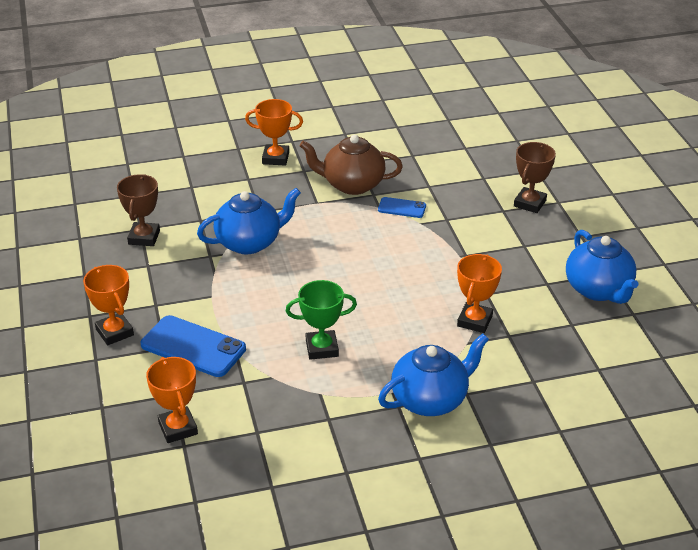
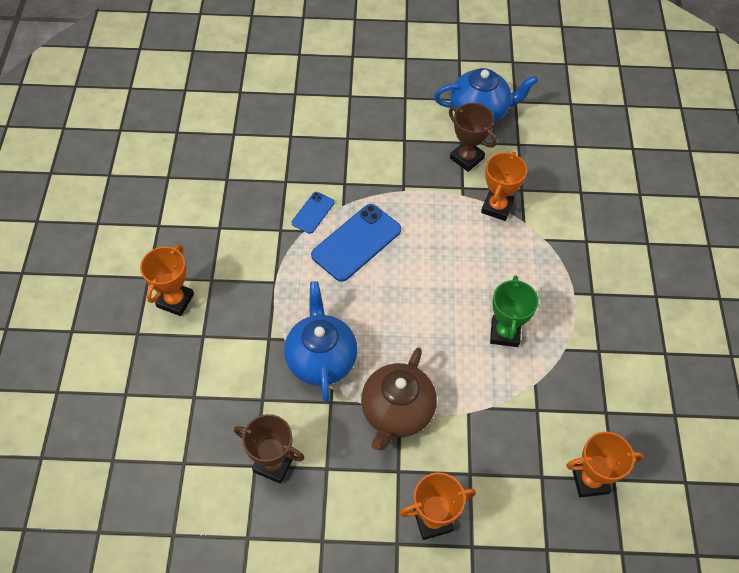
camera: 75 degrees left, 20 degrees up
(193, 347) = (475, 445): blue phone -> blue phone (356, 242)
(352, 185) = (256, 243): brown teapot -> brown teapot (397, 412)
(430, 400) = (589, 268): blue teapot -> none
(474, 321) = (497, 207): orange trophy -> orange trophy turned 75 degrees clockwise
(529, 203) = (344, 116): brown trophy -> brown trophy (466, 158)

